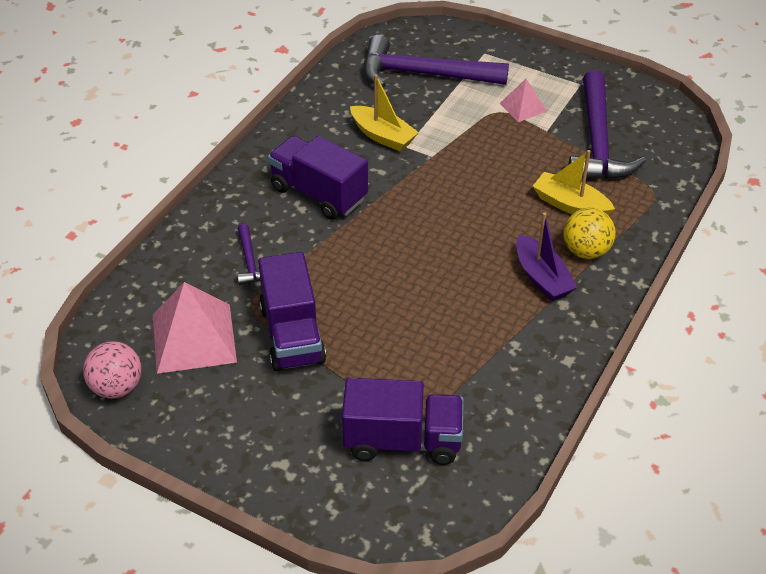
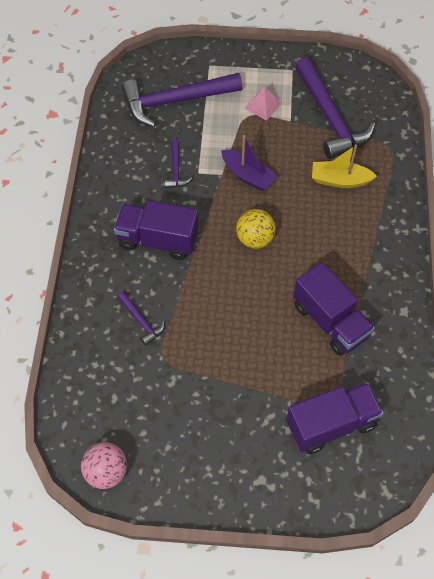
camera: 25 degrees left, 15 degrees up
(194, 338) = (138, 404): pink pyramid -> none
(292, 335) = (208, 371): purple truck -> purple truck (330, 321)
(383, 136) = (176, 169): yellow boat -> purple hammer
(542, 278) = (352, 250): purple boat -> purple boat (248, 176)
(586, 251) = (370, 216): yellow ball -> yellow ball (255, 239)

